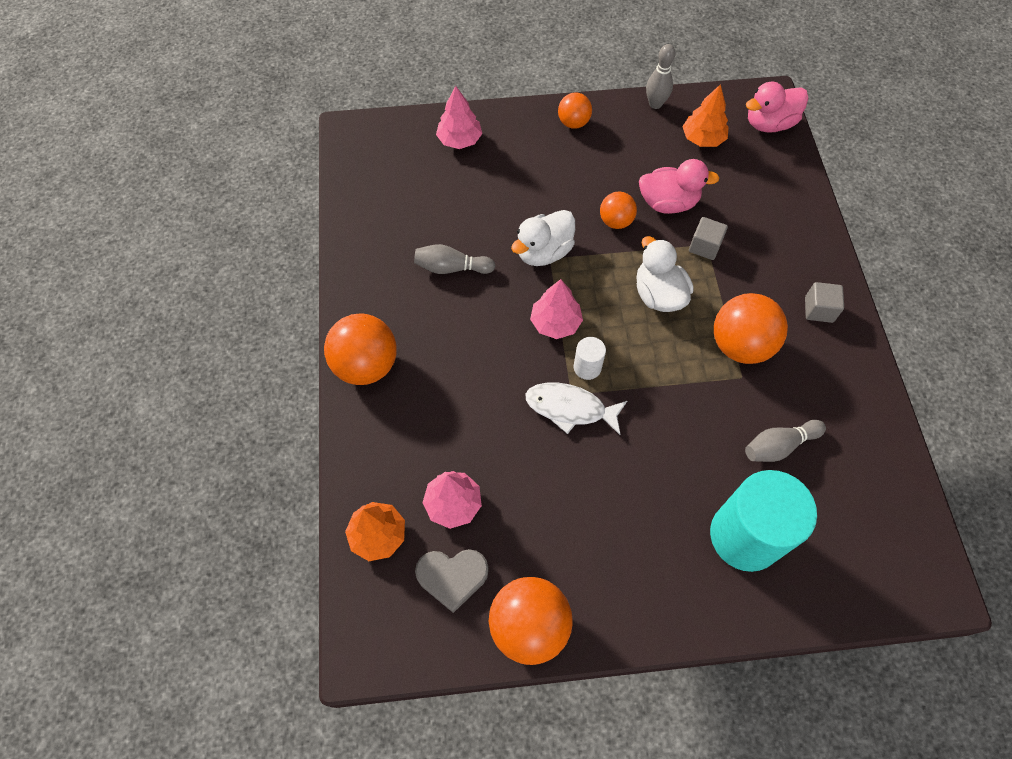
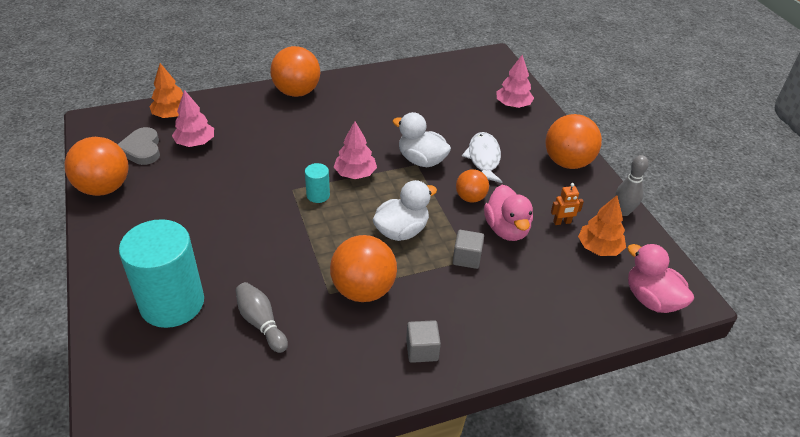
camera: 75 degrees right, 20 degrees down
(451, 268) = (389, 117): grey bowling pin -> none
(570, 408) = (279, 190): white fish -> white fish (483, 158)
(573, 123) = (567, 162): orange ball -> orange ball, size x1.74
(587, 367) = (318, 195): white cylinder -> turquoise cylinder
(664, 155) = (562, 222): none -> orange robot

